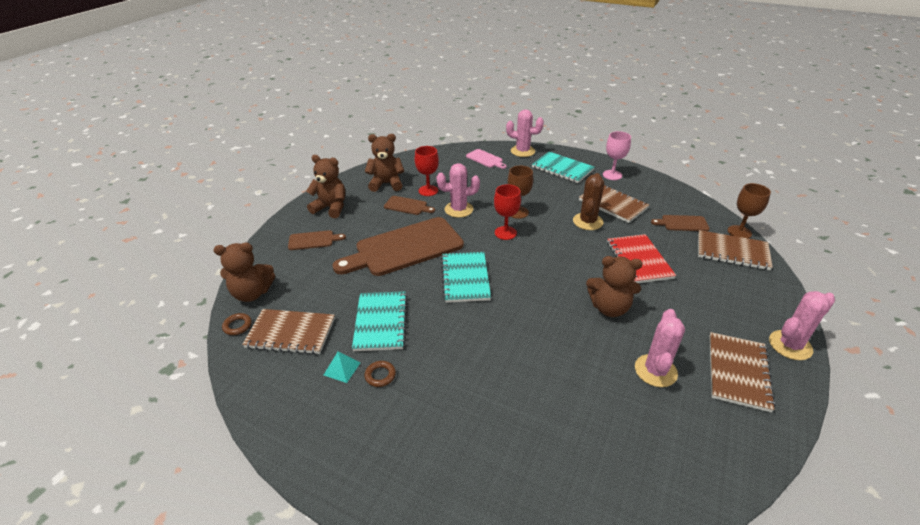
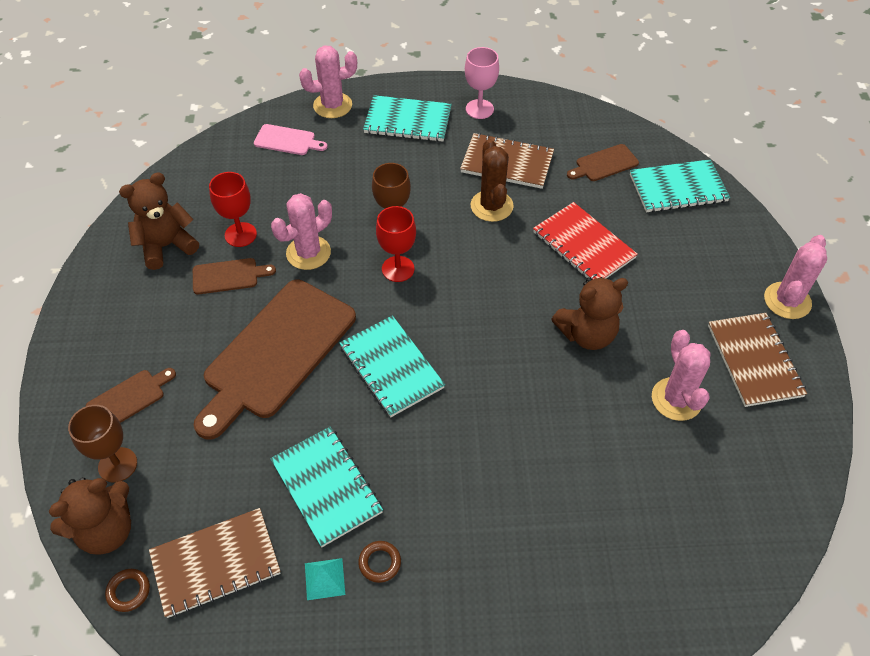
camera: 30 degrees left, 15 degrees up
(331, 208) = (111, 327): brown teddy bear -> none
(732, 251) = (678, 188): brown notebook -> turquoise notebook
(739, 232) = (672, 153): brown goblet -> brown goblet (117, 465)

